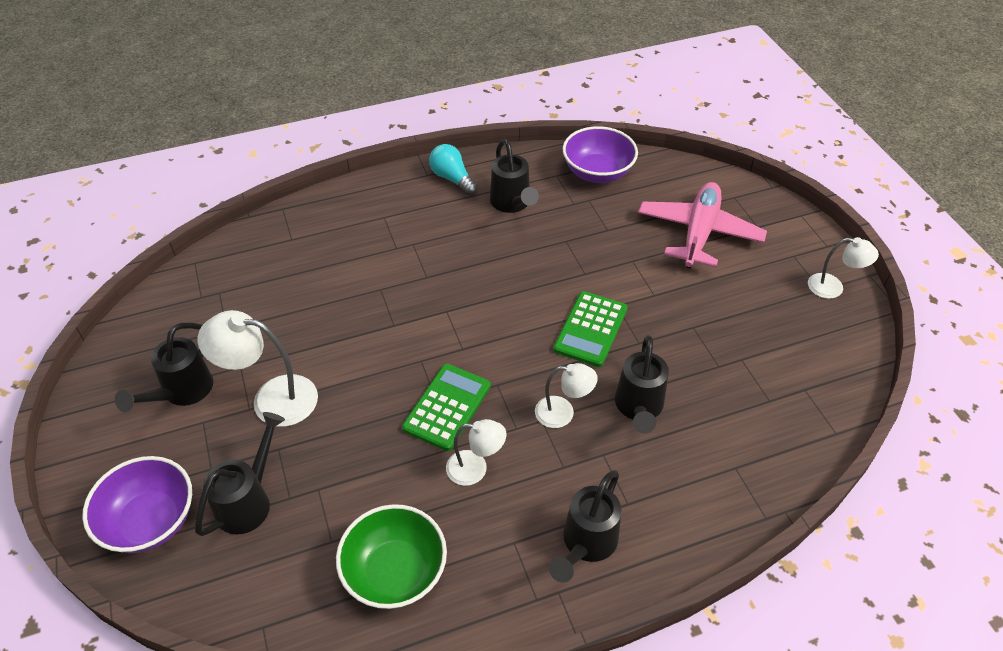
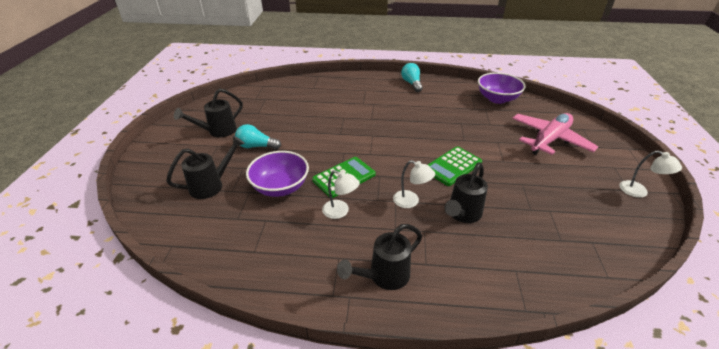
camera: 25 degrees right, 10 degrees down
(150, 521) = (160, 178): purple bowl -> purple bowl (280, 187)
(272, 399) = (256, 146): white lamp -> turquoise light bulb
(395, 572) = (259, 246): green bowl -> none
(512, 204) = (438, 100): black watering can -> none

